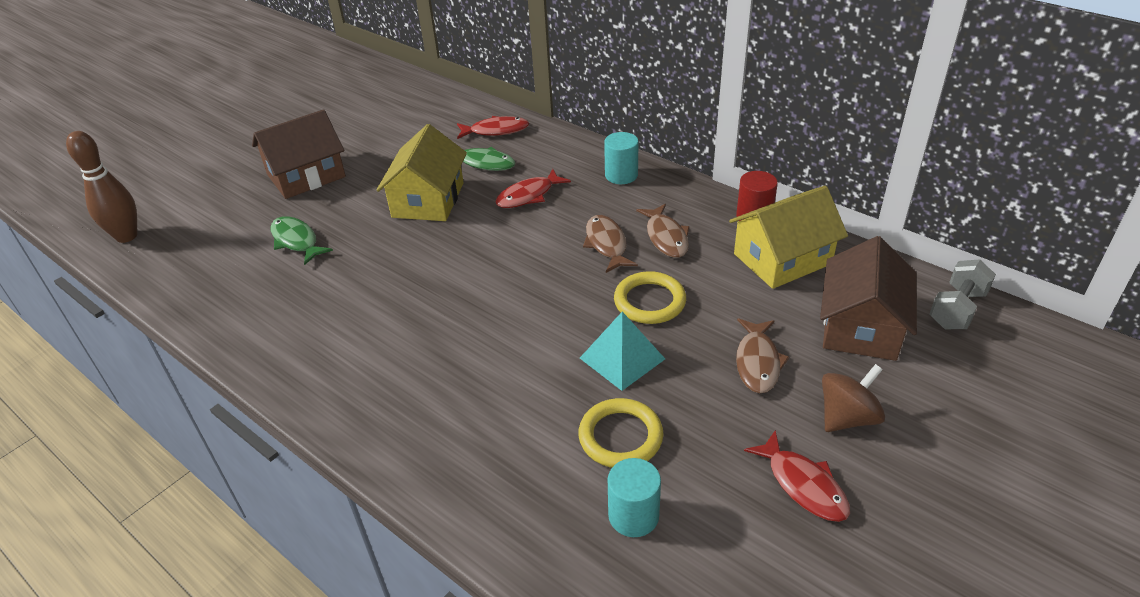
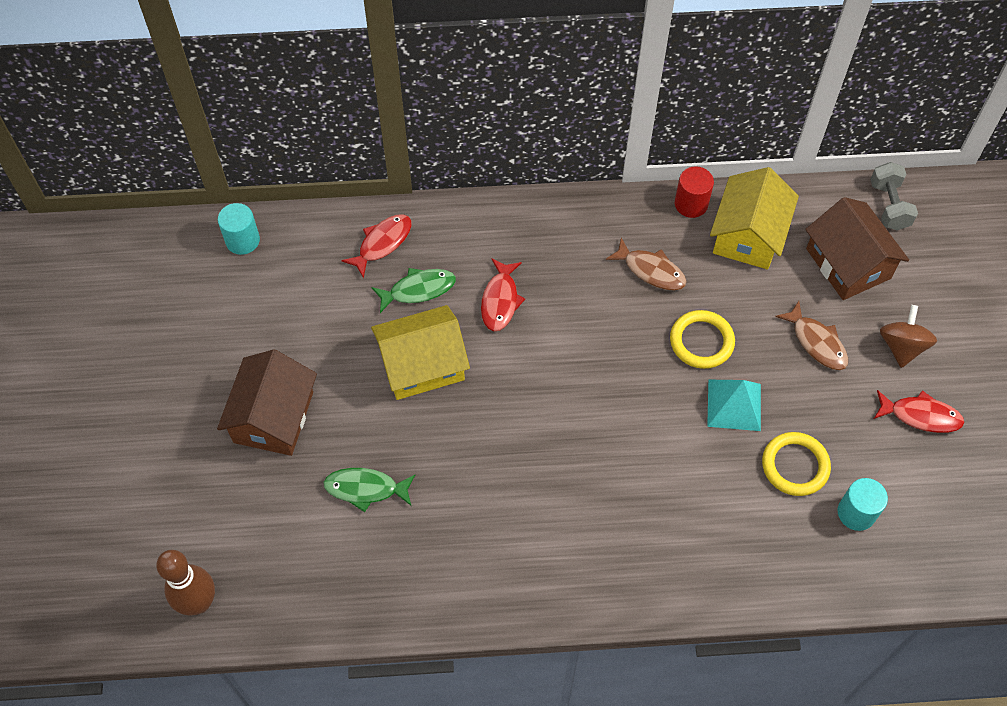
camera: 45 degrees left, 20 degrees up
(428, 200) = (422, 364): yellow house -> yellow house turned 75 degrees counterclockwise
(606, 244) = (616, 309): brown fish -> none
(621, 175) = (549, 226): turquoise cylinder -> turquoise cylinder (242, 240)

